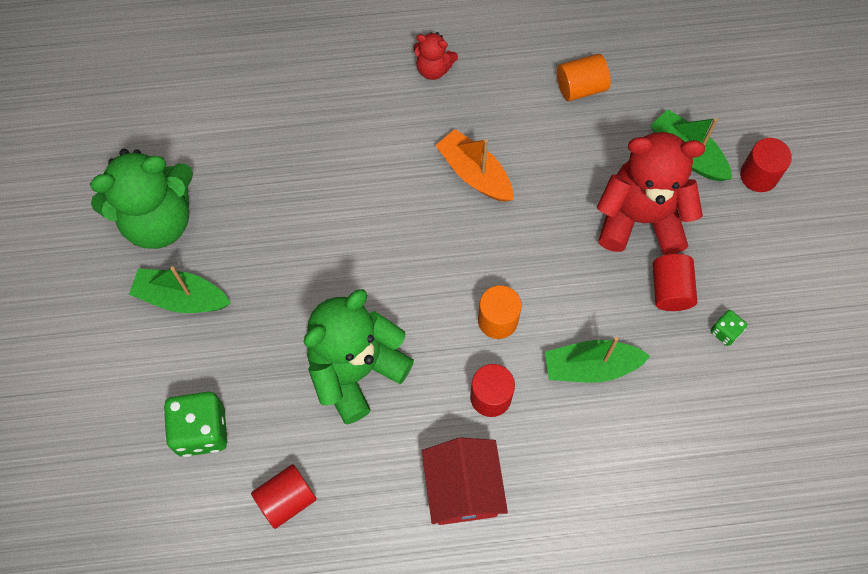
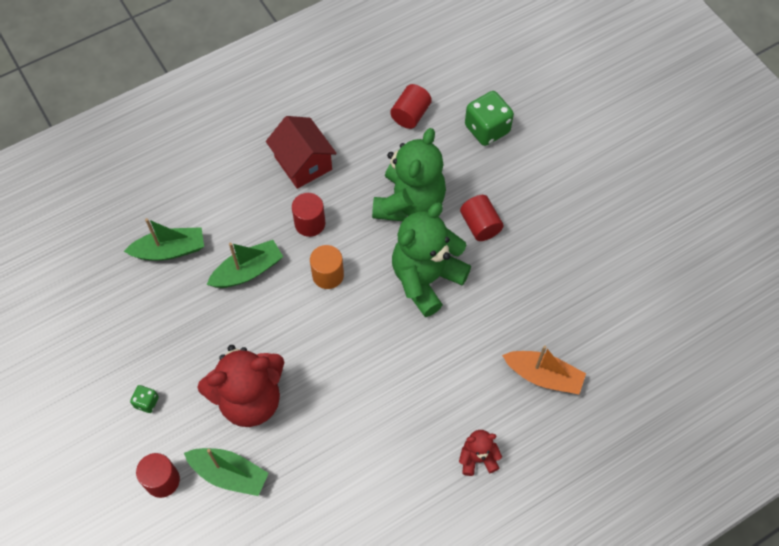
camera: 155 degrees right, 5 degrees down
(158, 220) = (609, 241): green teddy bear -> green teddy bear (426, 279)
(182, 298) = (555, 198): green boat -> green boat (169, 250)
(475, 173) = (397, 378): orange boat -> orange boat (543, 376)
(581, 87) = (344, 498): orange cylinder -> none
(670, 289) = (207, 351): red cylinder -> red cylinder (480, 225)
(725, 332) = (156, 336): green dice -> green dice (146, 402)

